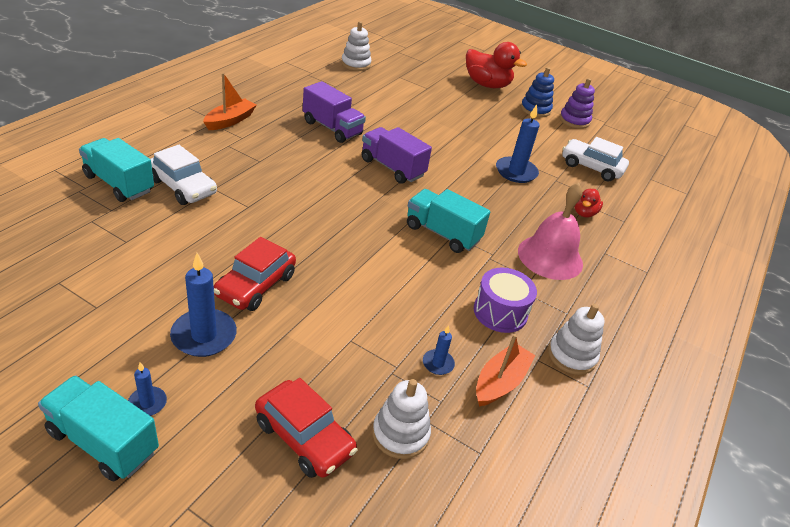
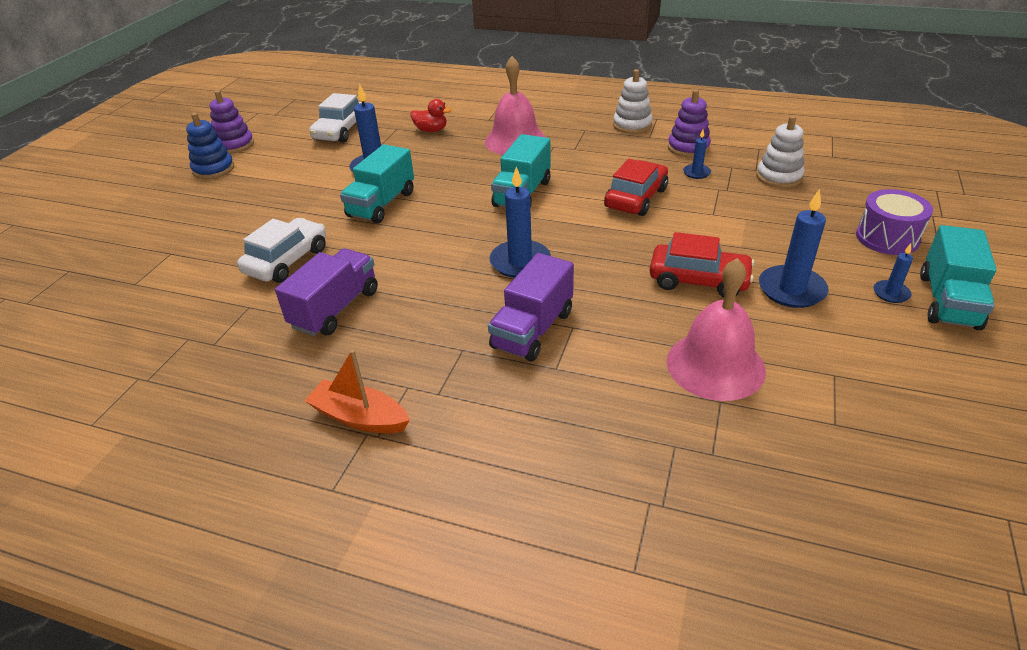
camera: 95 degrees left, 0 degrees up
(119, 184) = (613, 467): turquoise truck -> turquoise truck (381, 204)
(158, 253) = (715, 365): none -> pink bell
(183, 187) = (573, 397): white car -> white car (287, 261)
(304, 437) = (828, 212): red car -> red car (636, 198)
(339, 205) = (520, 262): none -> blue candle
(356, 64) = (91, 336): white stacking toy -> none
(392, 168) = (414, 242): purple truck -> purple truck (532, 330)
(487, 85) = (146, 208): red duck -> none
(500, 312) = (611, 155): purple drum -> purple drum (887, 238)
(500, 382) = (688, 148): orange boat -> purple stacking toy

